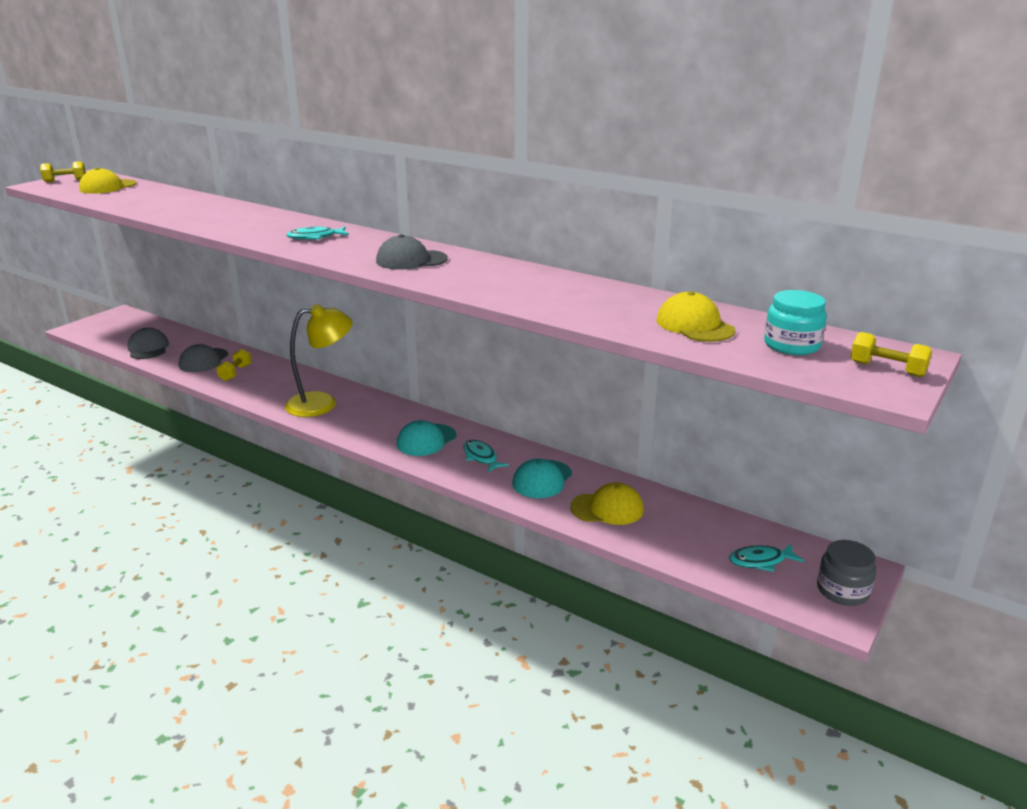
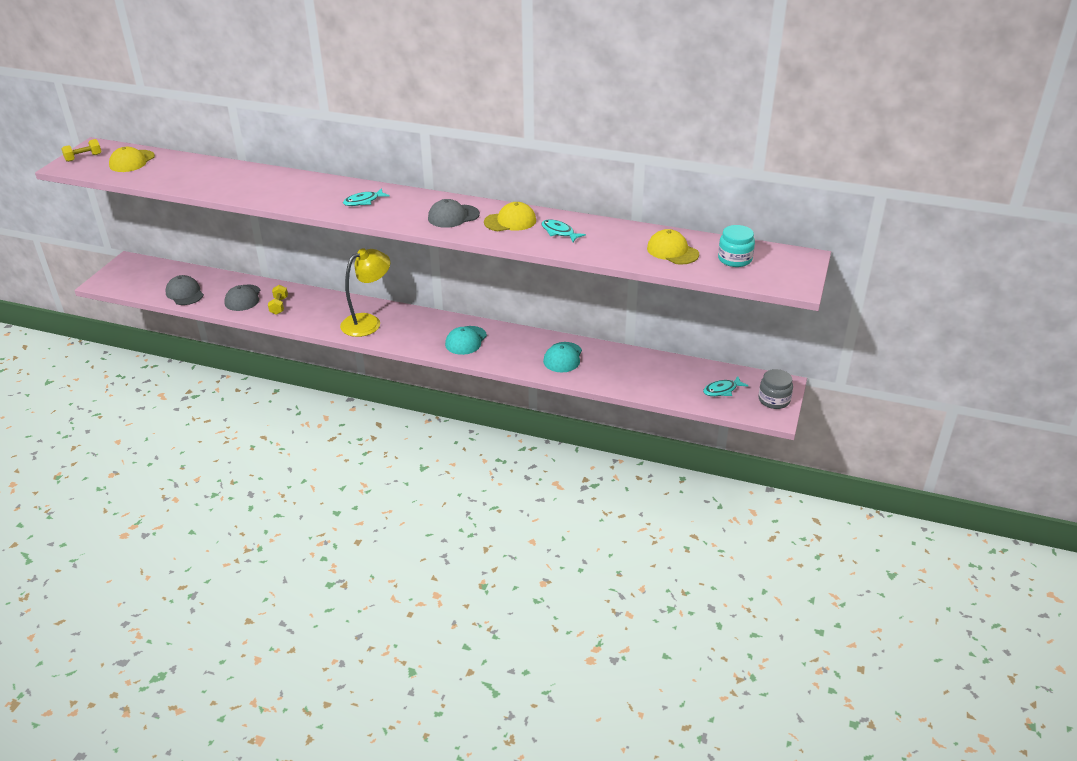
camera: 15 degrees left, 10 degrees up
(481, 457) = (512, 348): turquoise fish -> turquoise fish (559, 232)
(607, 508) = (615, 371): yellow cap -> yellow cap (510, 221)
(887, 369) = (792, 270): yellow dumbbell -> none

